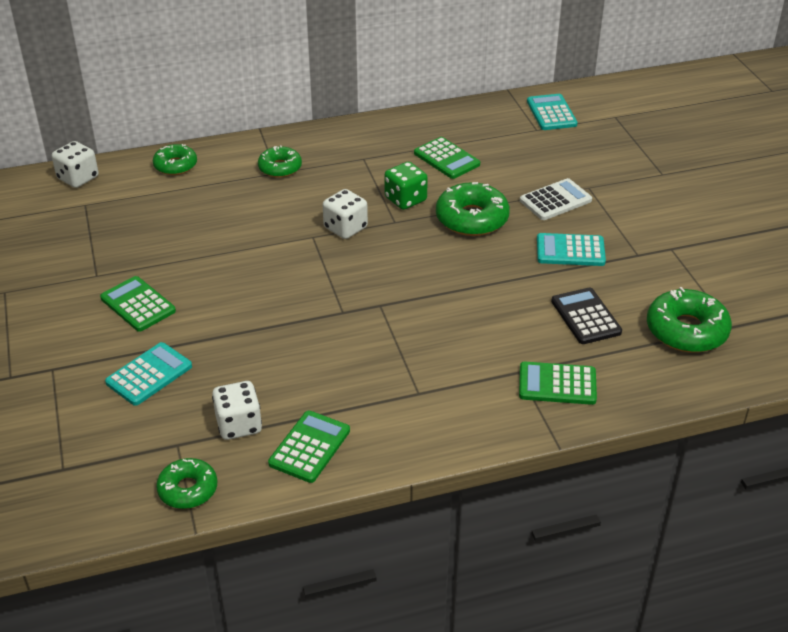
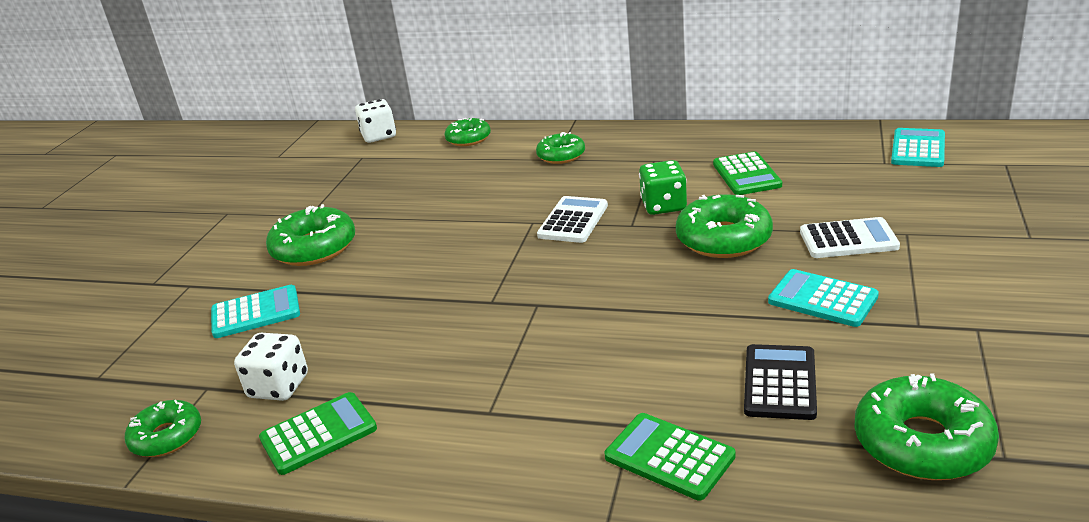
camera: 35 degrees right, 10 degrees down
(138, 304) = (314, 248): green calculator -> green donut
(345, 228) = (573, 221): white dice -> white calculator

